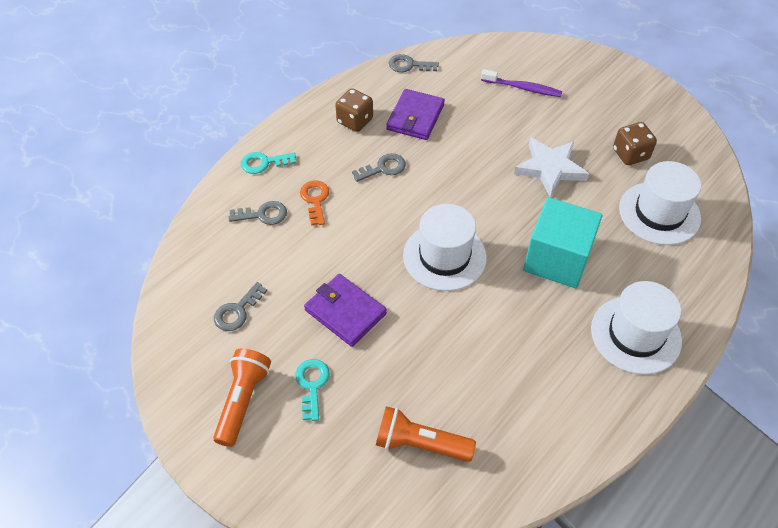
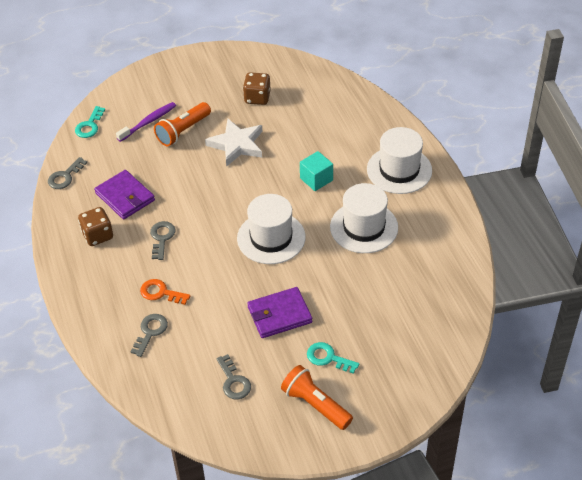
camera: 60 degrees left, 5 degrees down
(263, 163) = (95, 312): turquoise key -> turquoise key (89, 126)
(420, 444) = (409, 315): orange flashlight -> orange flashlight (183, 131)
(557, 259) = (316, 179): turquoise cube -> turquoise cube, size x0.55
(659, 213) = (316, 110): white hat -> white hat (364, 227)

